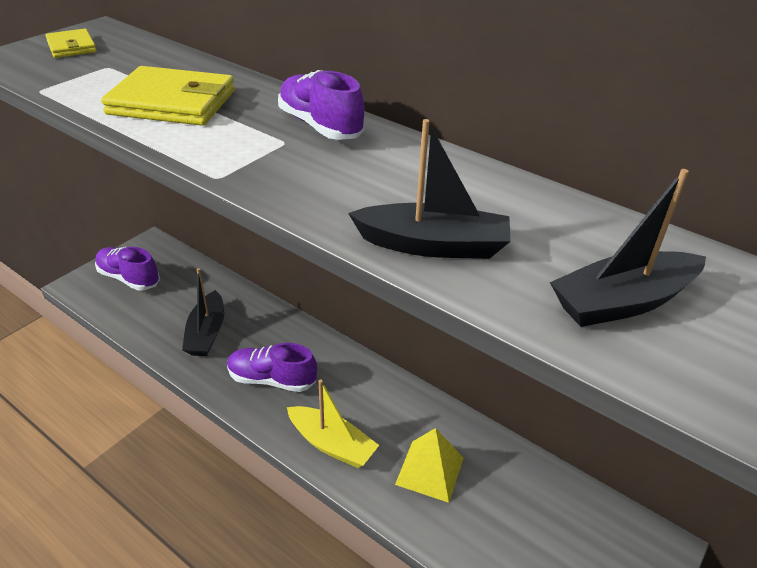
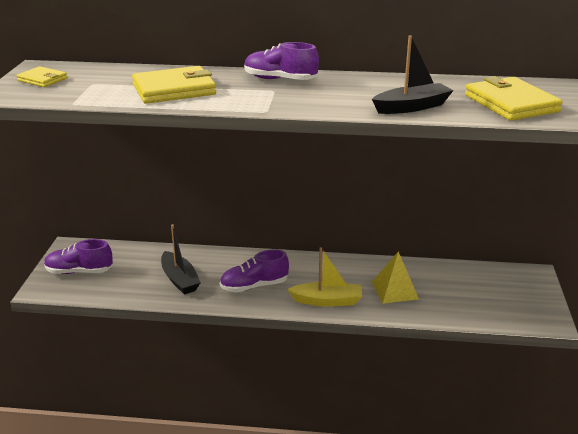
camera: 30 degrees left, 10 degrees down
(622, 302) = (511, 103): black boat -> yellow wallet

